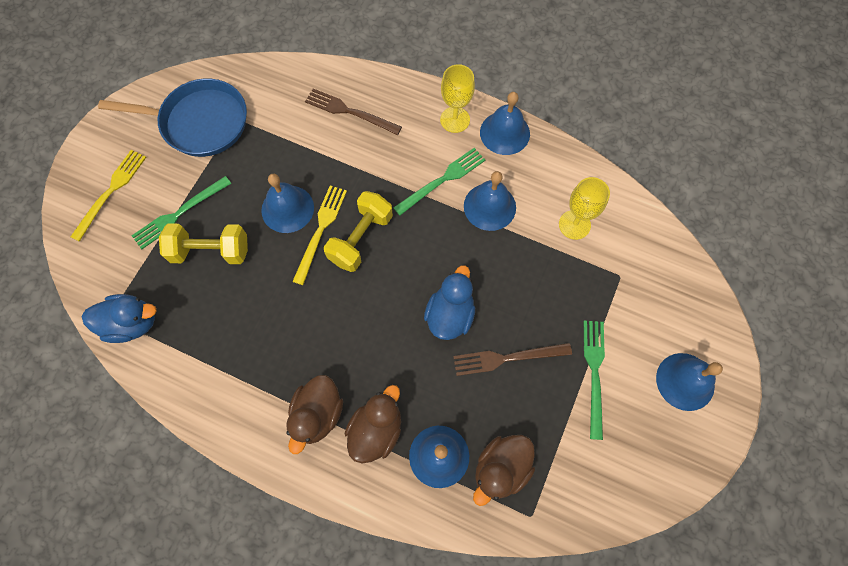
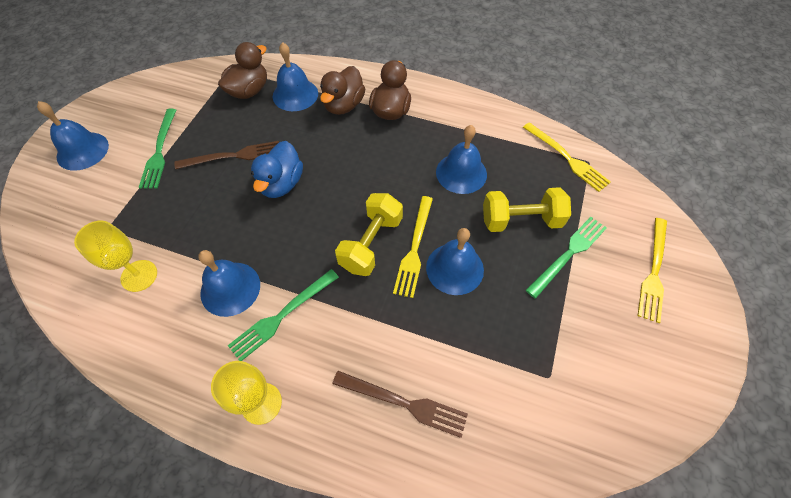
camera: 175 degrees right, 10 degrees down
(132, 323) = (566, 158): blue duck -> yellow fork
(200, 122) = (594, 368): blue pan -> none
(504, 133) = (196, 388): blue bell -> blue bell (461, 173)

